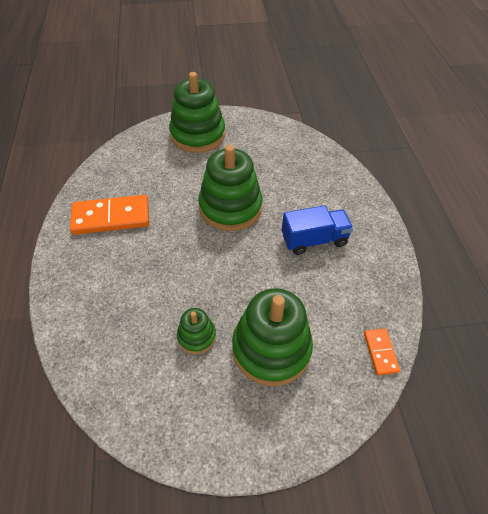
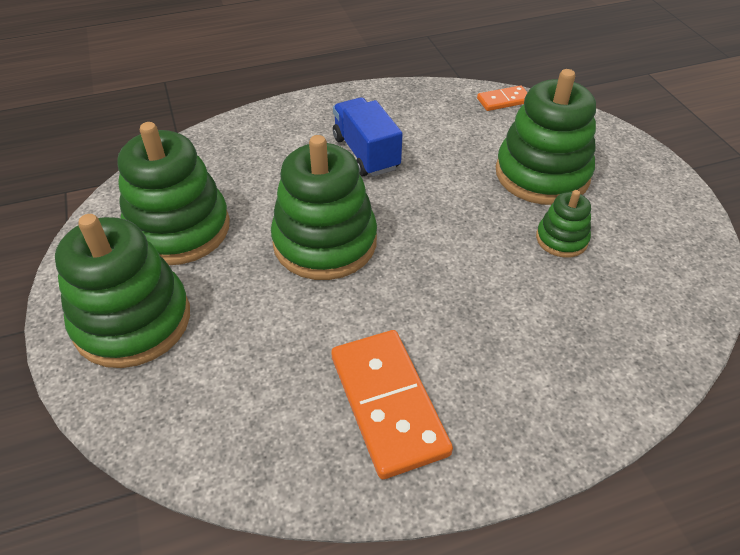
camera: 100 degrees left, 5 degrees down
(257, 150) = (179, 229): none -> green stacking toy

